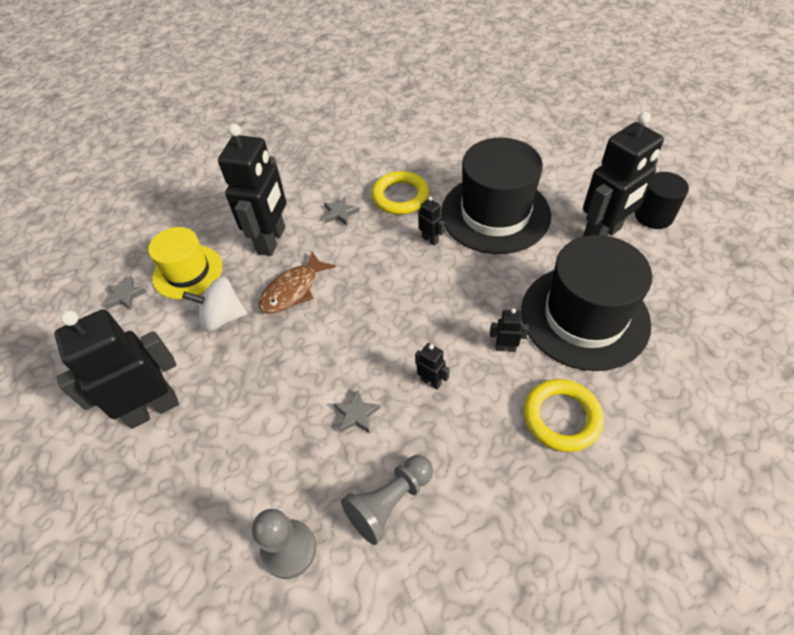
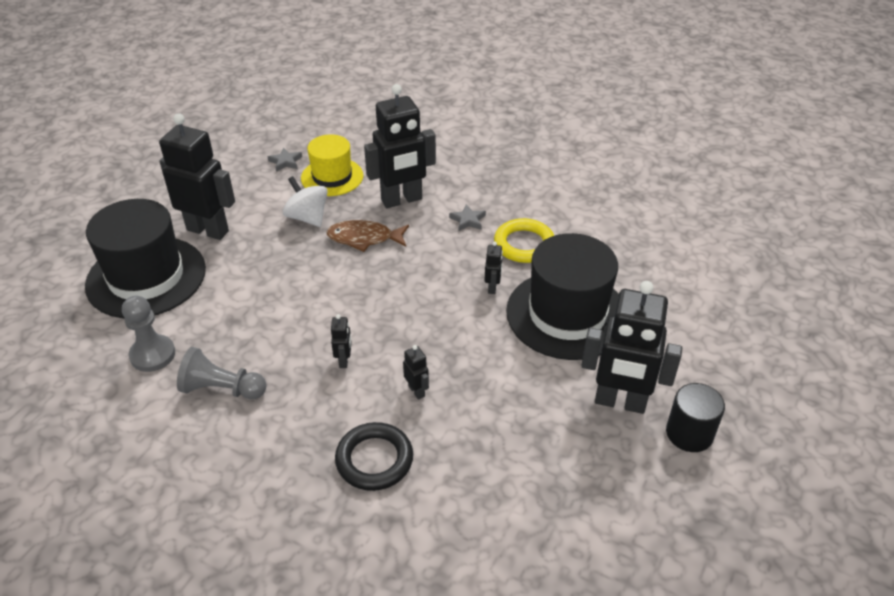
camera: 50 degrees right, 10 degrees down
(356, 414) = (281, 333): grey star -> none
(561, 417) = (374, 460): yellow ring -> black ring
(584, 316) = (499, 431): black hat -> black hat (146, 277)

